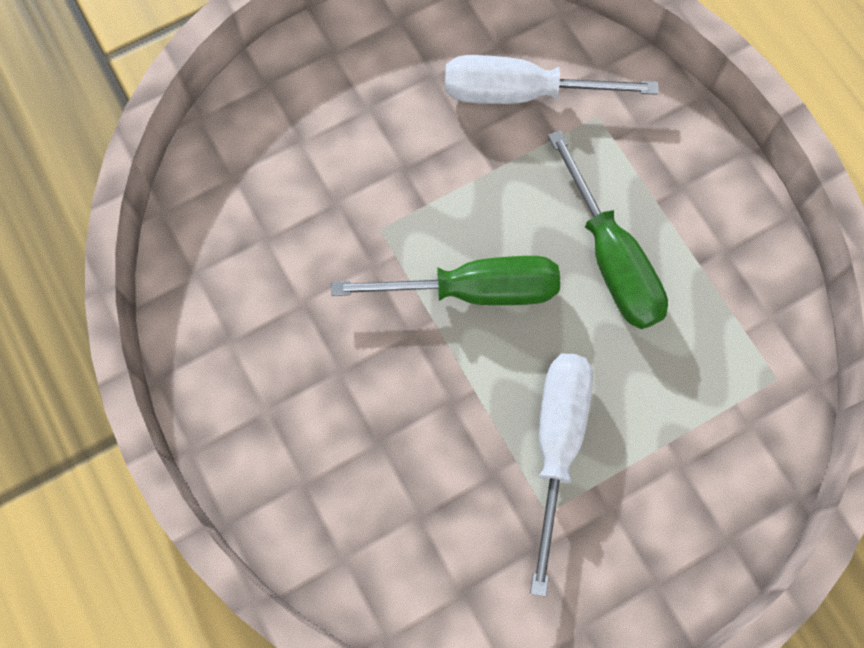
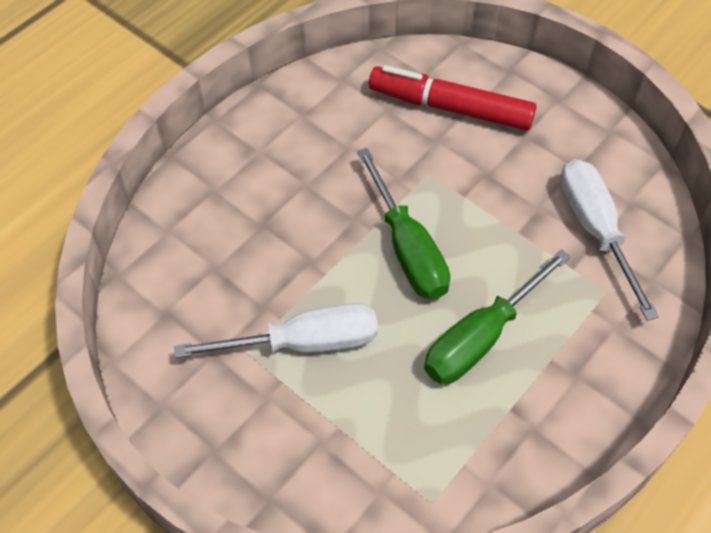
camera: 70 degrees right, 15 degrees down
(294, 168) = (450, 107): none -> red marker

